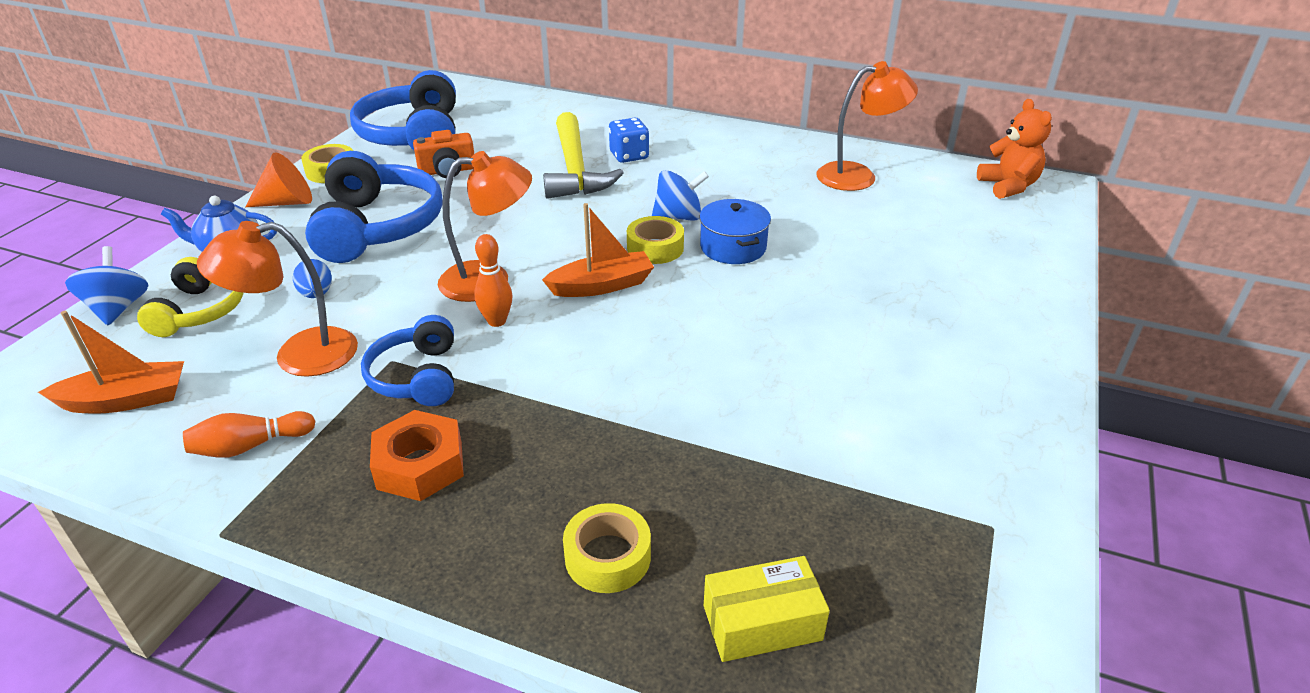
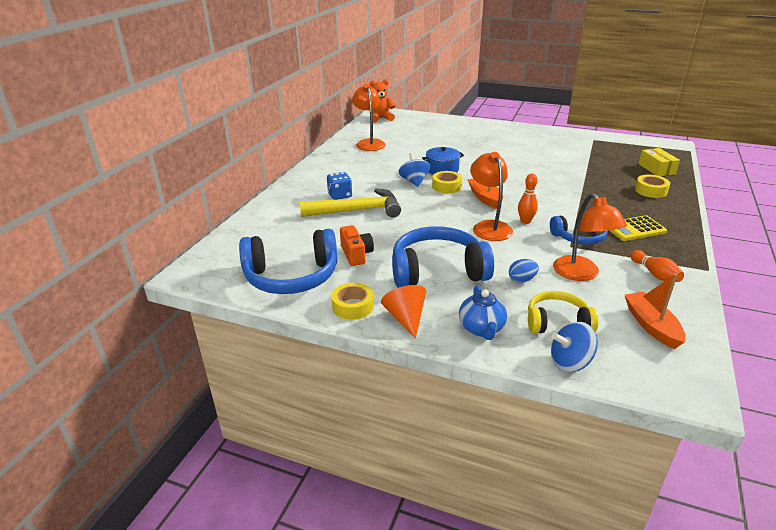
camera: 90 degrees left, 5 degrees down
(420, 465) = (634, 229): orange nut -> yellow calculator

